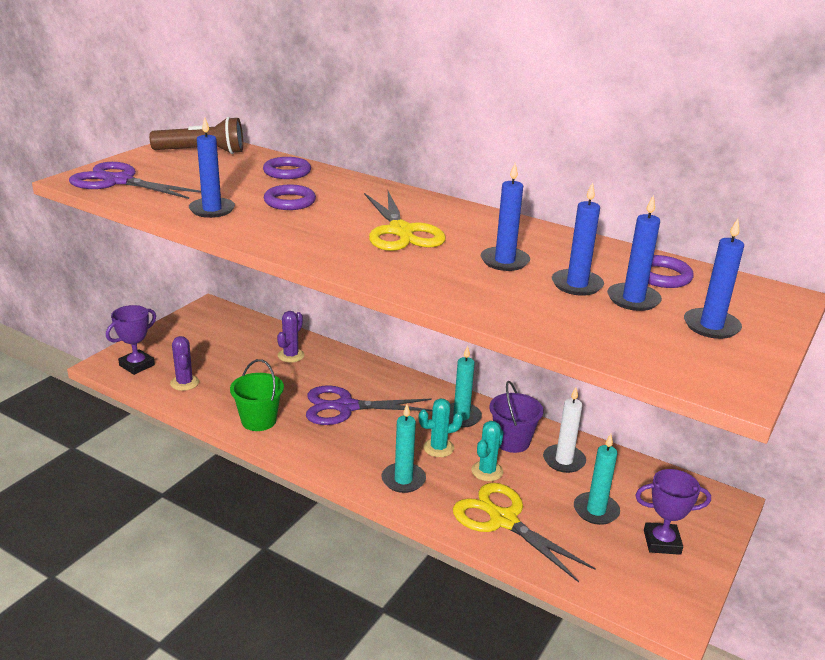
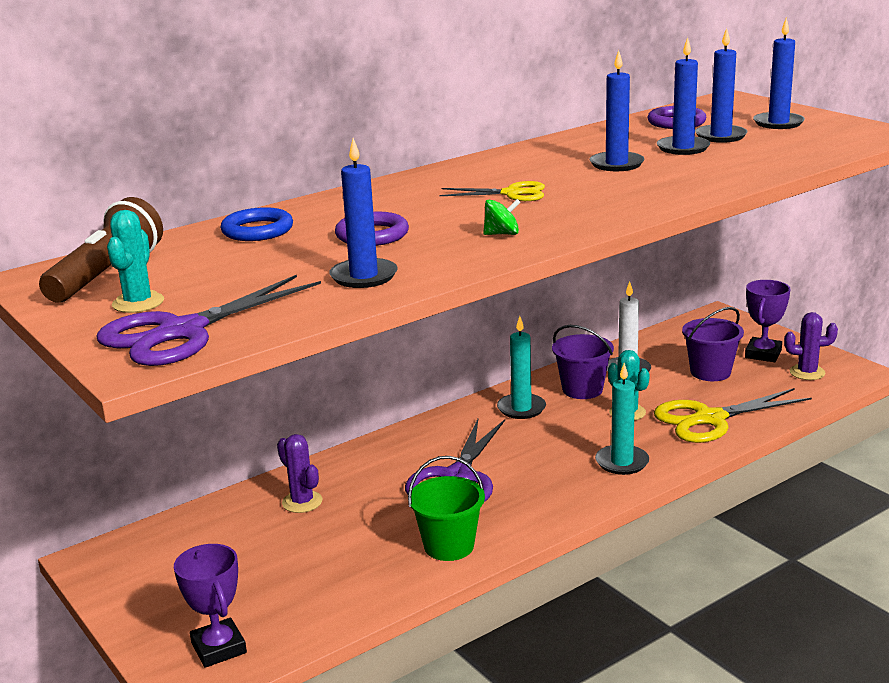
camera: 65 degrees left, 5 degrees down
(184, 383) = (308, 602): purple cactus -> purple cactus (807, 372)
(287, 172) = (257, 230): purple ring -> blue ring
(307, 238) = (502, 234): none -> green spinning top
(401, 231) = (511, 193): yellow scissors -> yellow scissors, size x0.57
(438, 448) = (573, 432): turquoise cactus -> turquoise cactus (138, 303)
(596, 510) = (710, 372): turquoise candle -> purple bucket

